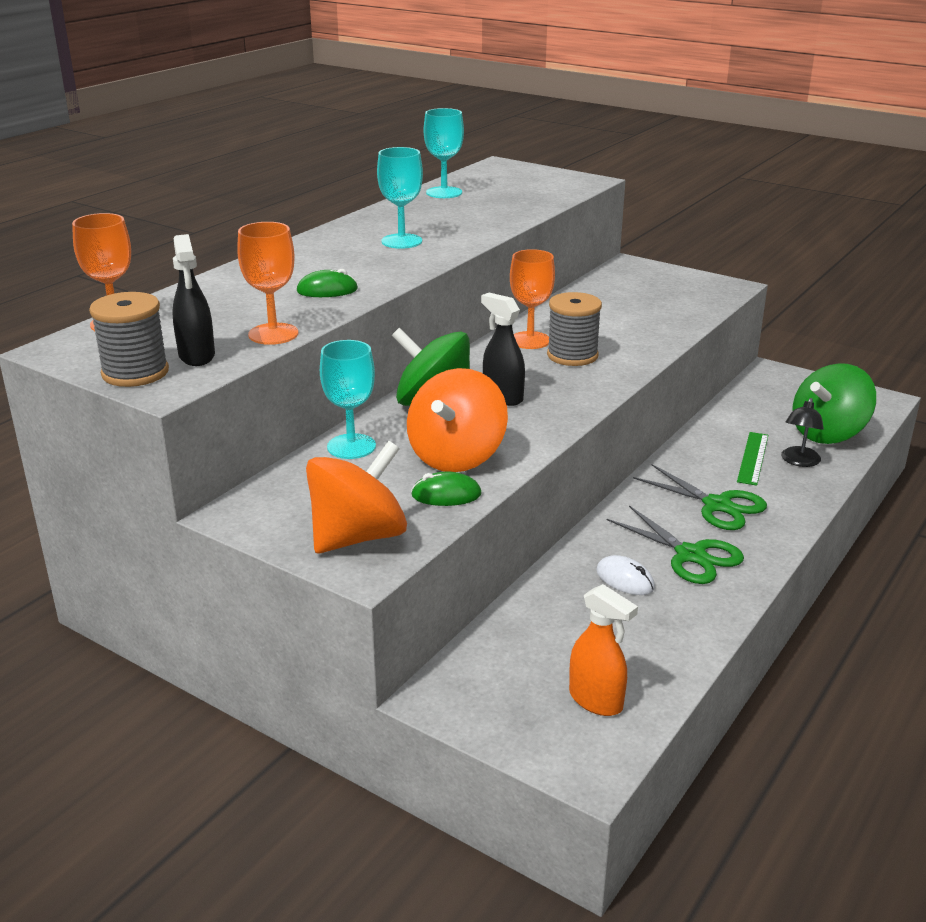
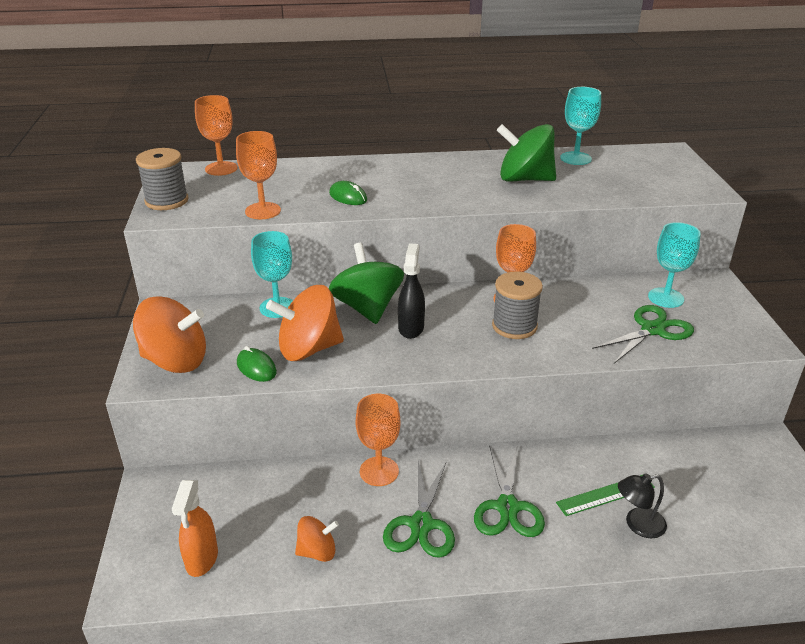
camera: 50 degrees right, 5 degrees up
(197, 356) = (207, 205): black spray bottle -> none
(401, 241) = (463, 183): turquoise goblet -> turquoise goblet (666, 298)
(594, 547) = (379, 471): none -> orange goblet
(625, 579) = (354, 505): white mouse -> none
(660, 311) = (652, 330): none -> green scissors
(663, 625) = (317, 551): none -> orange spinning top
(828, 433) = (712, 522): green spinning top -> green spinning top (524, 179)

